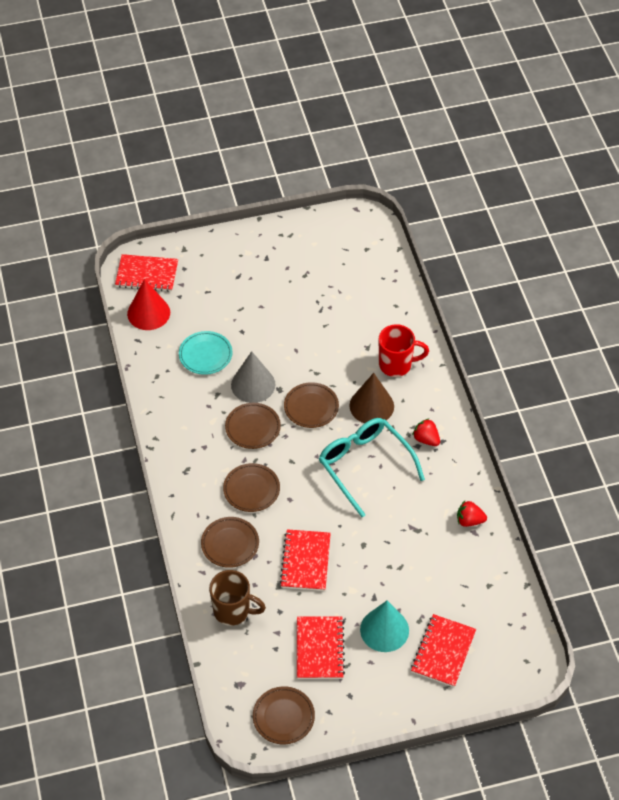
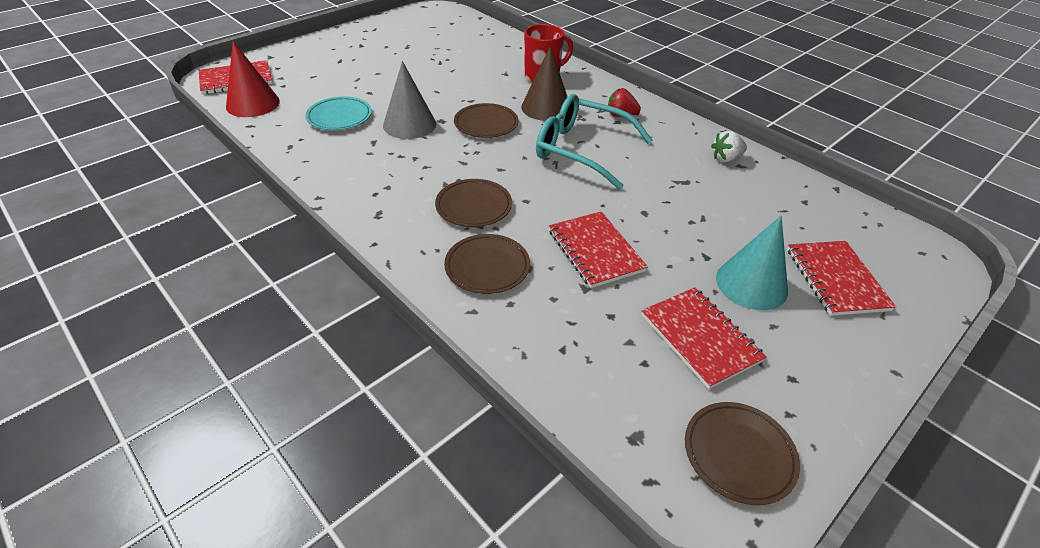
camera: 30 degrees left, 10 degrees down
(233, 611) = (549, 341): brown mug -> none
(253, 427) = (434, 155): brown plate -> none
(469, 520) = (726, 158): red strawberry -> white strawberry

